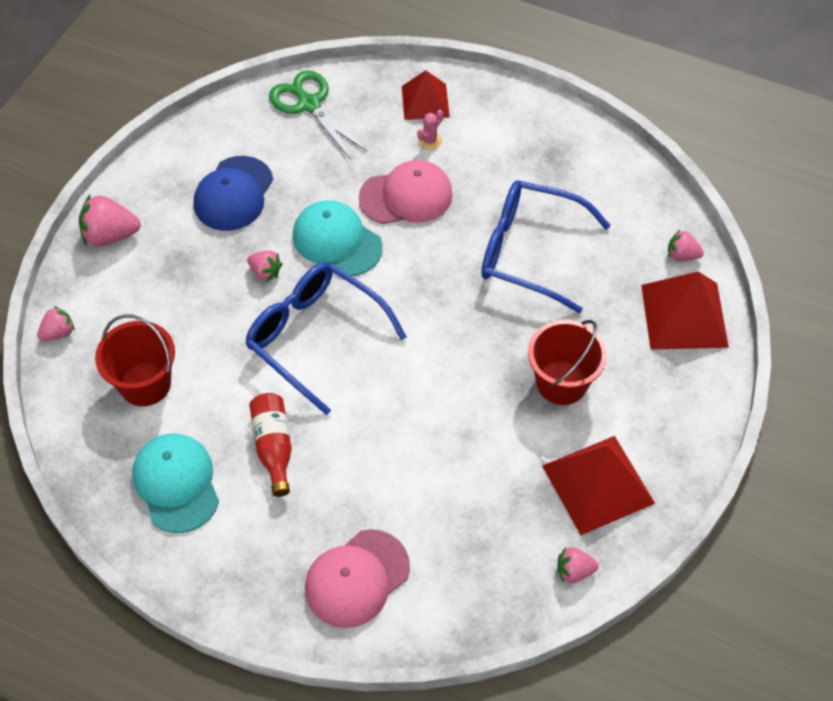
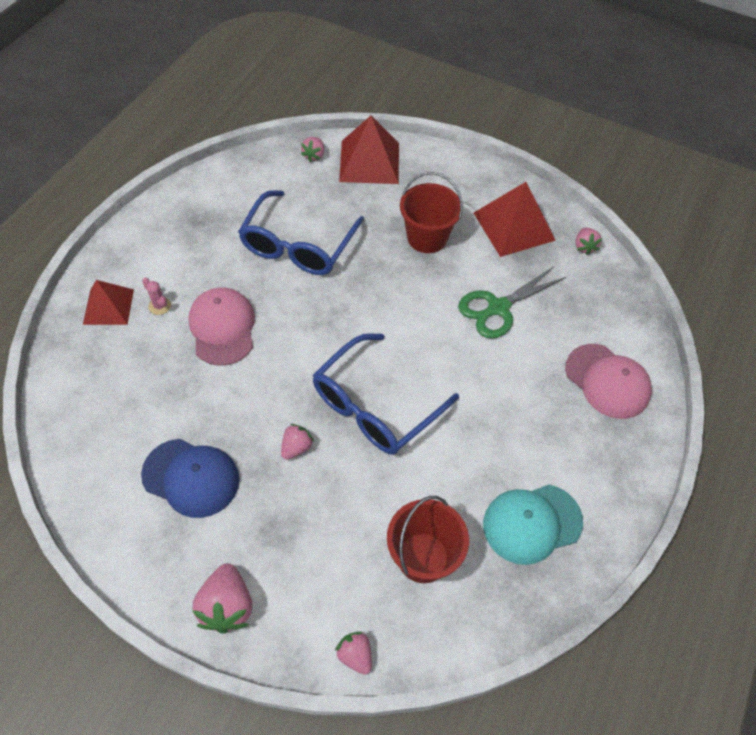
camera: 90 degrees left, 0 degrees up
(273, 447) = (491, 441): red bottle -> none
(309, 104) = (84, 405): green scissors -> green scissors (498, 308)
(337, 241) = (267, 385): turquoise cap -> none

